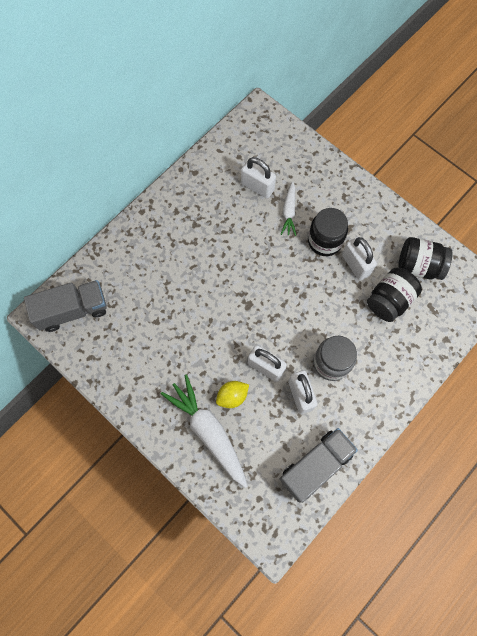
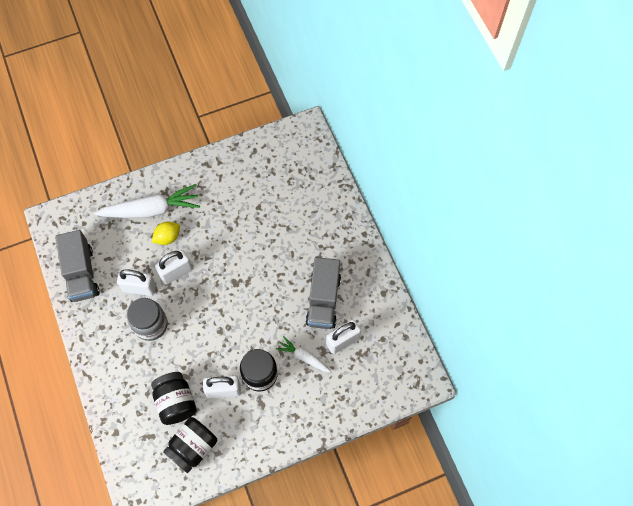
camera: 115 degrees right, 5 degrees down
(73, 310) = (299, 151): grey truck -> grey truck (323, 300)
(232, 396) = (167, 237): yellow lemon -> yellow lemon turned 60 degrees clockwise

